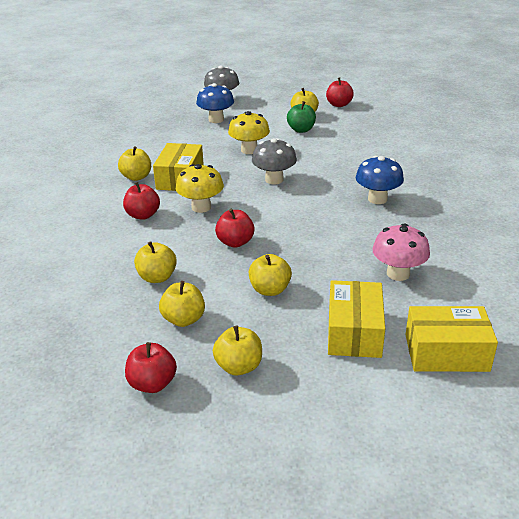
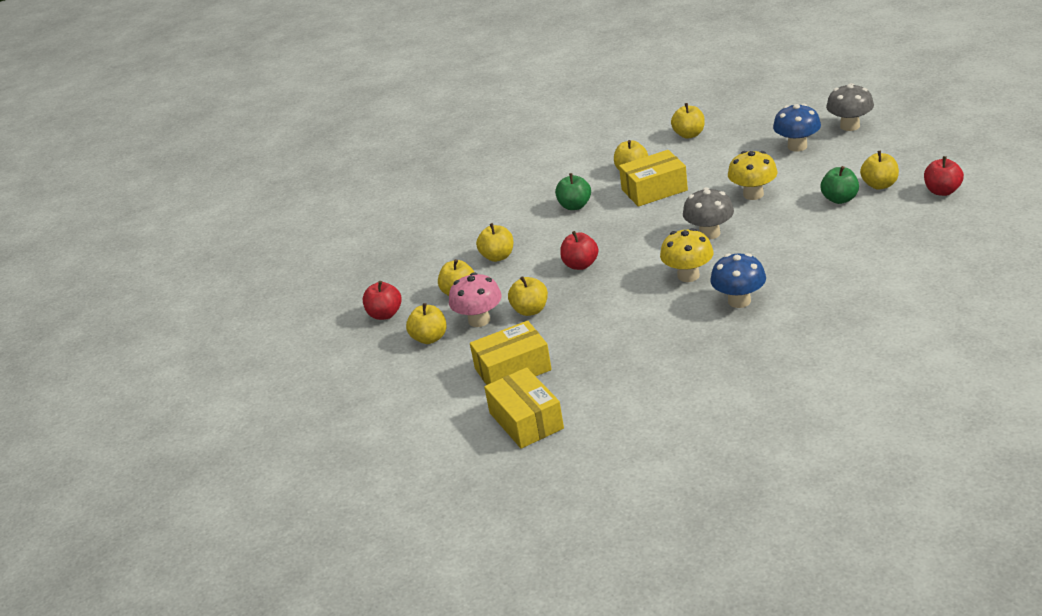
camera: 65 degrees right, 0 degrees up
(131, 143) = (689, 134): none -> yellow apple
(143, 215) = (575, 206): red apple -> green apple
(201, 207) = (617, 224): yellow mushroom -> yellow mushroom (688, 275)
(398, 274) = (616, 360): pink mushroom -> pink mushroom (479, 320)

